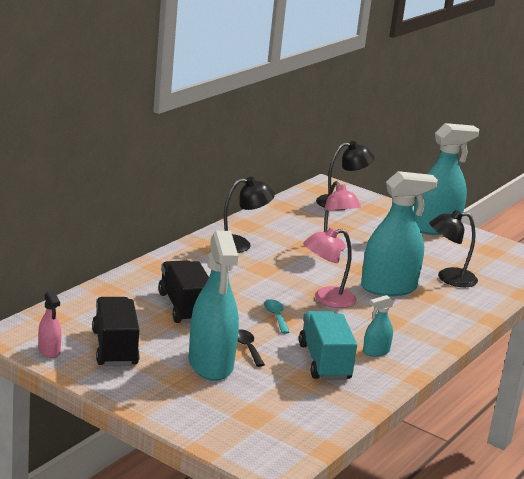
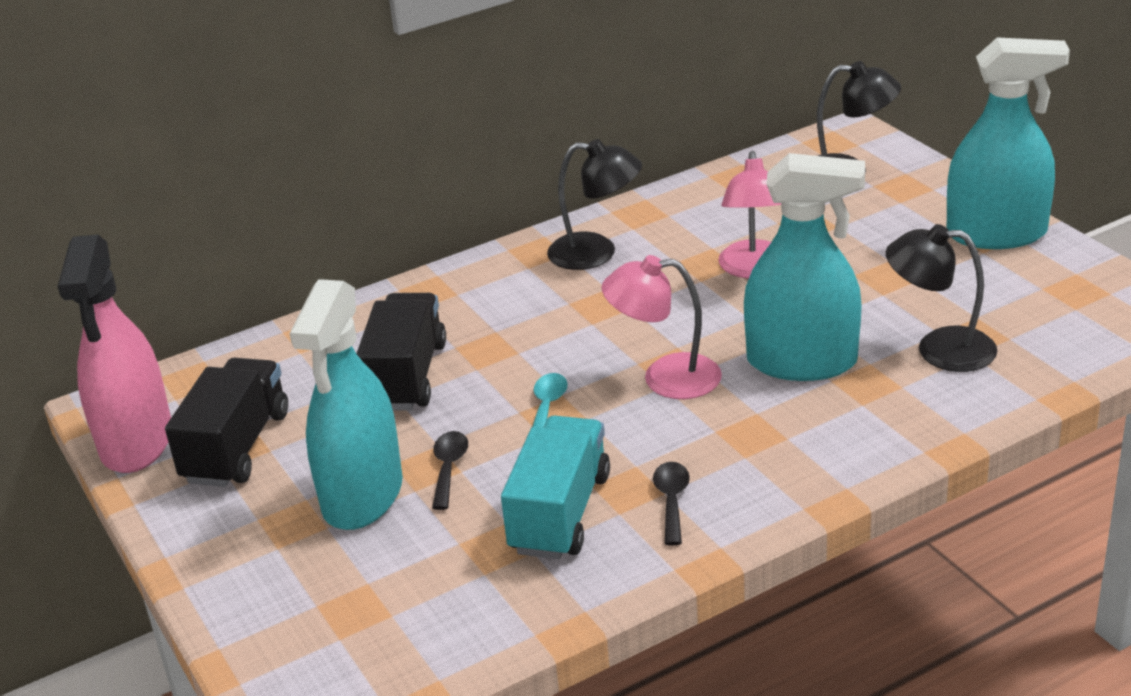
camera: 30 degrees right, 10 degrees up
(49, 351) = (137, 442): pink spray bottle -> pink spray bottle, size x2.19
(376, 352) = (672, 501): turquoise spray bottle -> black spoon

